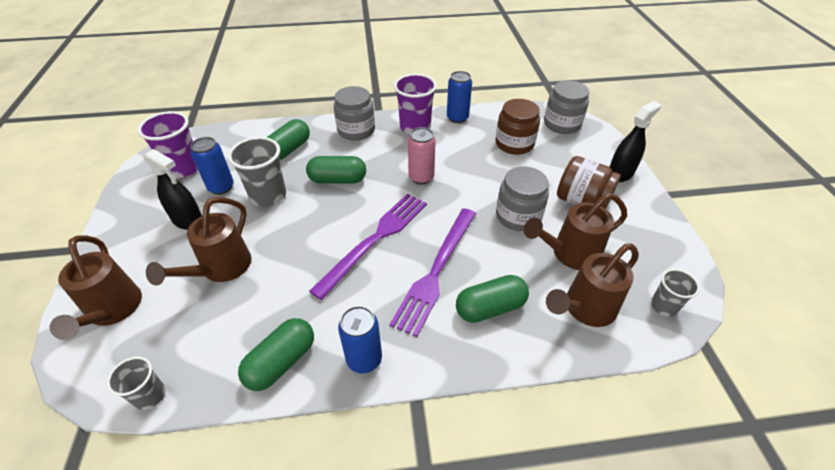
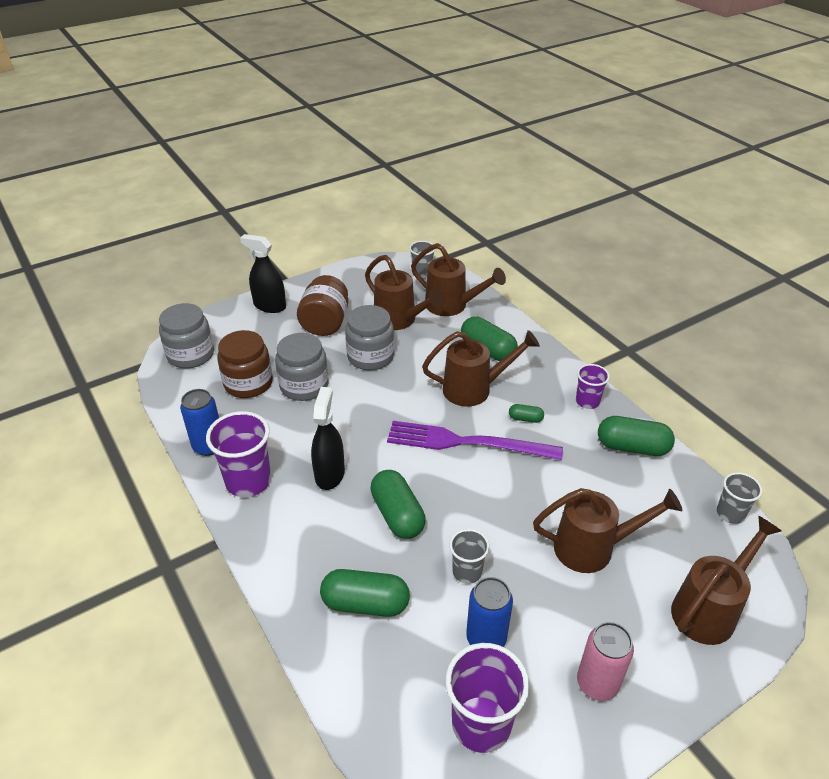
camera: 115 degrees left, 5 degrees down
(188, 220) = (561, 634): black spray bottle -> black spray bottle (329, 474)
(268, 196) = (467, 572): grey cup -> grey cup, size x0.59
(356, 130) = (283, 543): grey jar -> grey jar (304, 386)
(364, 359) = (587, 401): blue can -> purple cup
(375, 292) = (525, 419): none -> green capsule
(421, 177) = (350, 441): pink can -> pink can (597, 683)
(436, 271) = (474, 389): purple fork -> brown watering can

